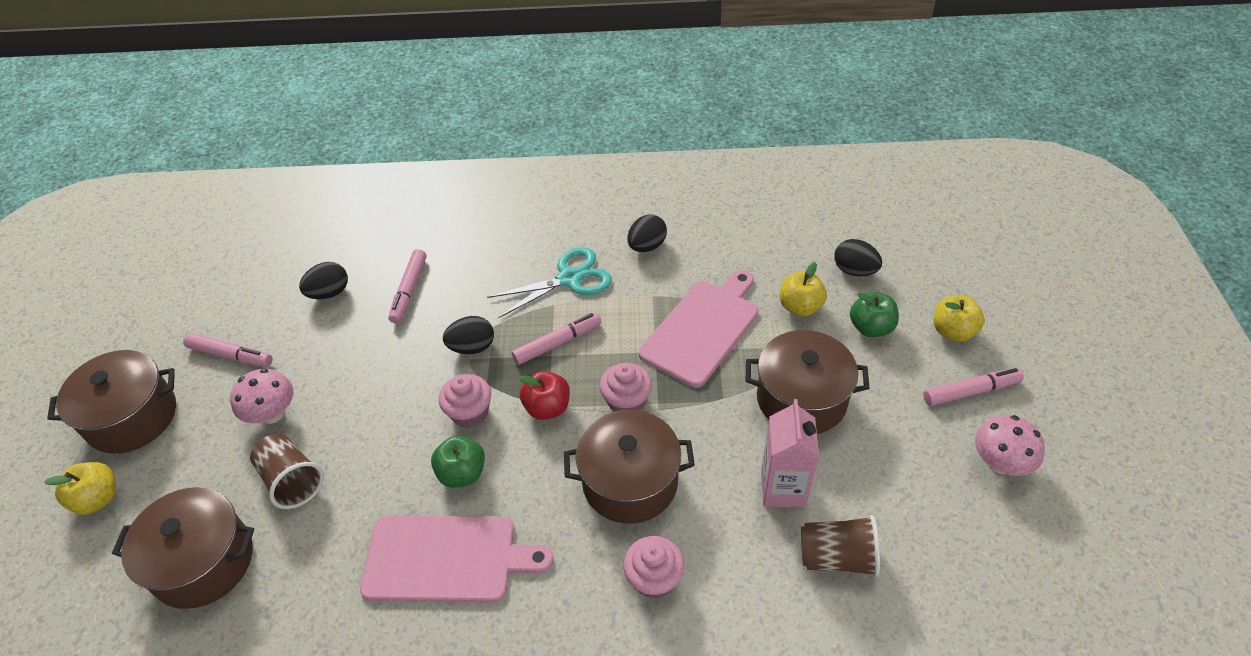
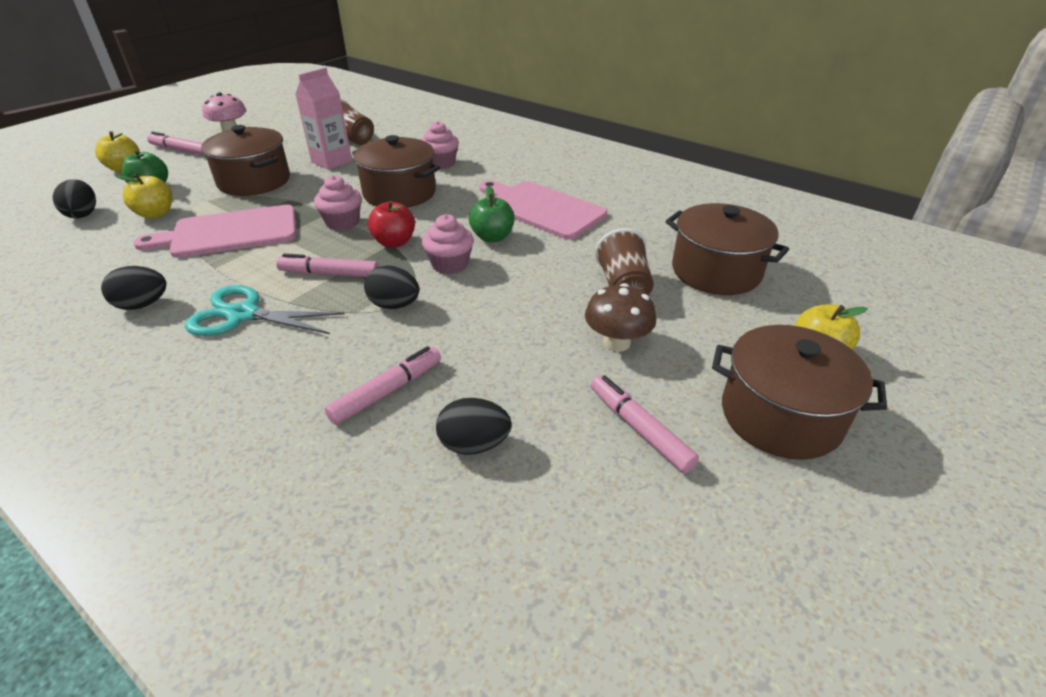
camera: 145 degrees left, 10 degrees down
(272, 414) = (617, 342): pink mushroom -> brown mushroom

